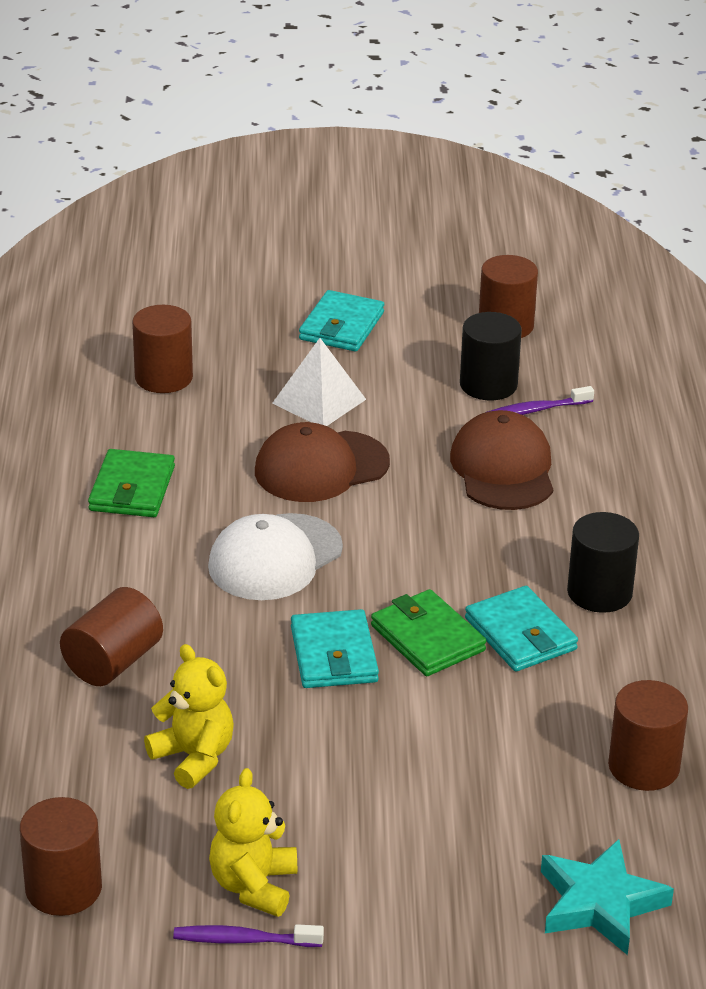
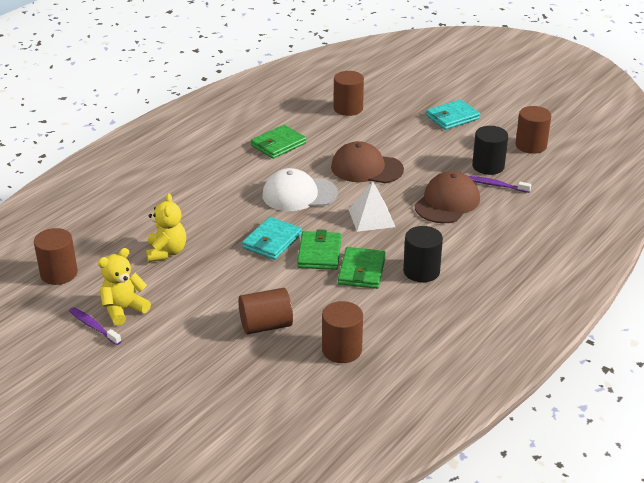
camera: 40 degrees right, 0 degrees up
(113, 662) = (185, 203): brown cylinder -> brown cylinder (266, 325)
(319, 401) = (401, 142): white pyramid -> white pyramid (371, 218)
(520, 634) = (362, 271): turquoise wallet -> green wallet
(600, 903) = (246, 392): turquoise star -> none

